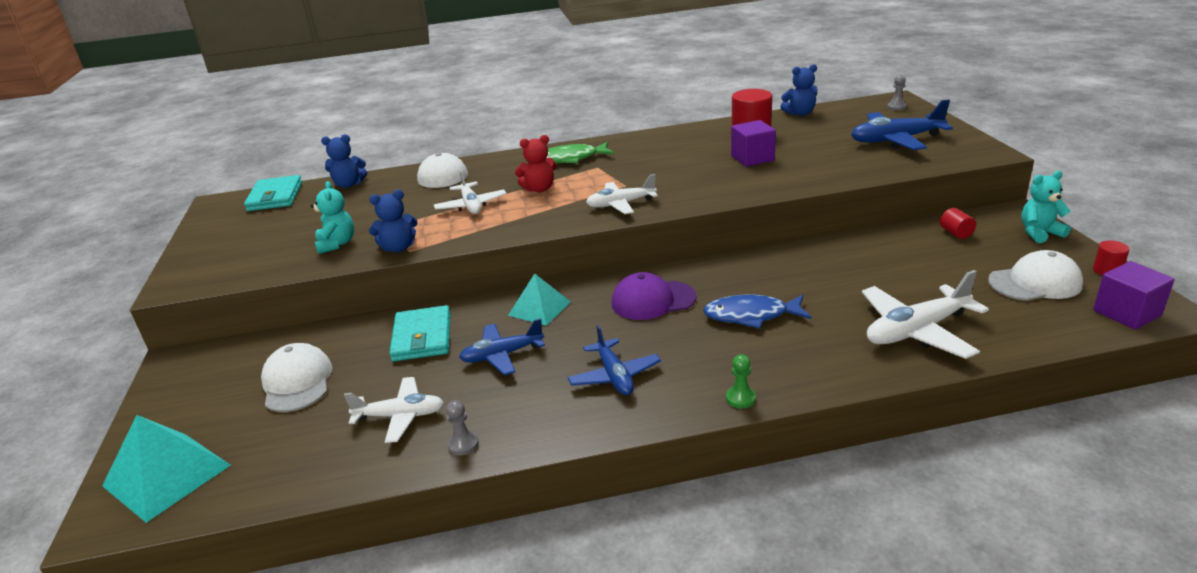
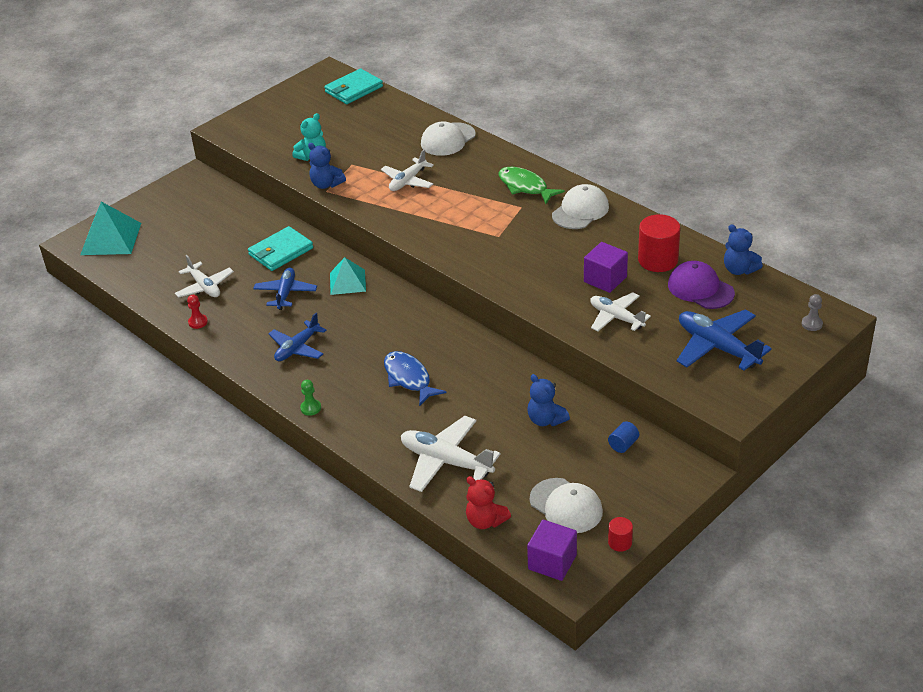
camera: 55 degrees right, 10 degrees up
(297, 382) = (206, 232): white cap -> white cap (580, 211)
(349, 184) = (396, 108): blue teddy bear -> blue teddy bear (546, 420)
(463, 444) = (198, 322): grey pawn -> red pawn
(502, 355) = (286, 293): blue plane -> blue plane turned 60 degrees clockwise
(539, 189) = (458, 198): red teddy bear -> red teddy bear (485, 521)
(621, 204) = (464, 248): white plane -> white plane (616, 317)
(653, 300) = (395, 326): purple cap -> purple cap (700, 289)
(956, 233) = (623, 445): red cylinder -> blue cylinder
(1039, 233) = (663, 493): turquoise teddy bear -> none

